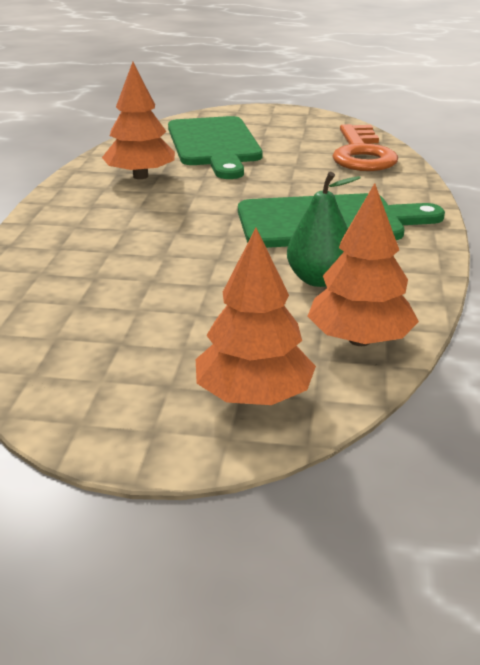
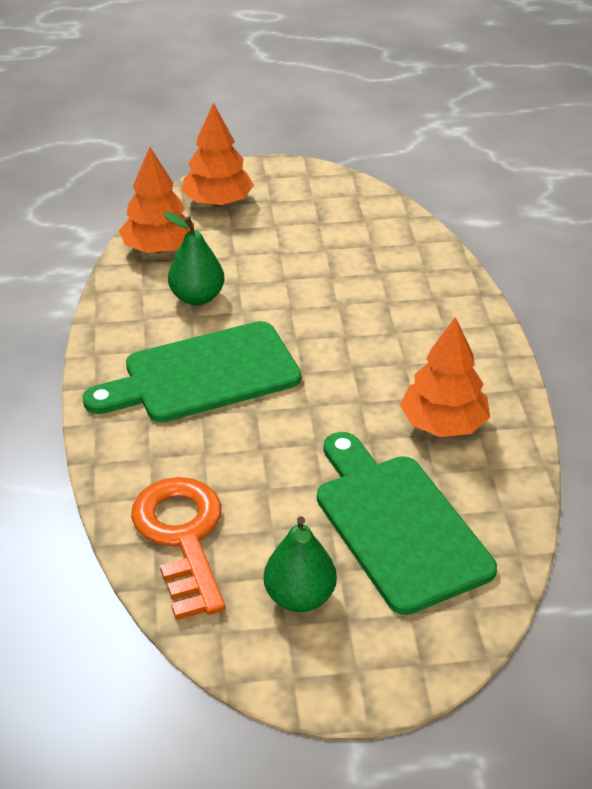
camera: 165 degrees right, 10 degrees up
(292, 131) = (300, 597): none -> green pear

